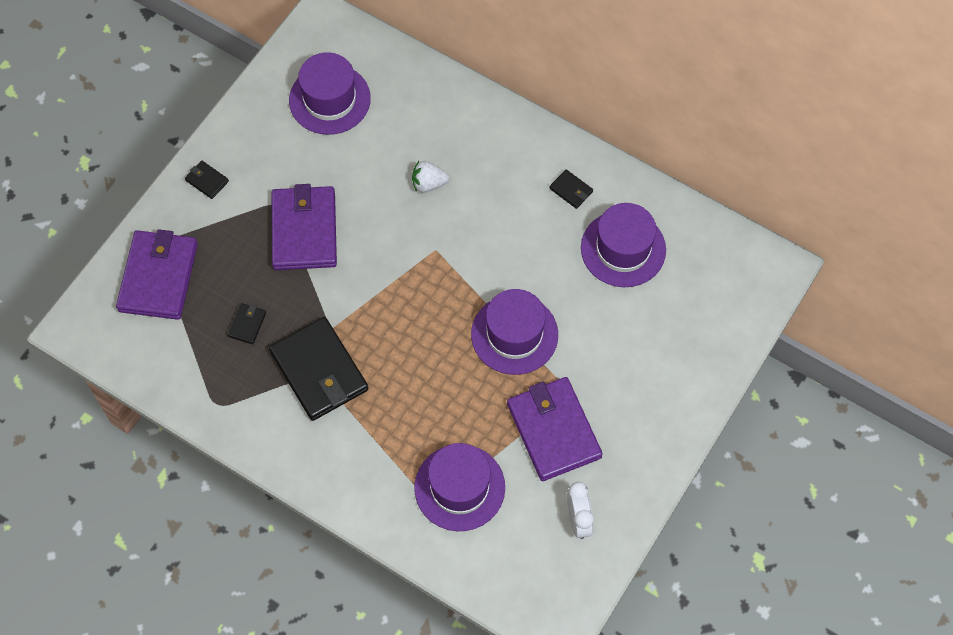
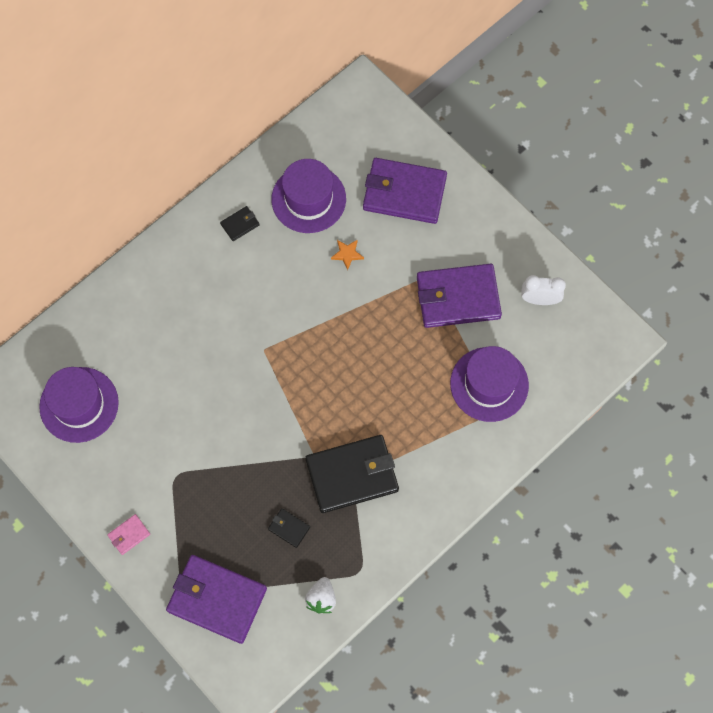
camera: 75 degrees left, 5 degrees up
(207, 181) = (129, 535): black wallet -> pink wallet
(304, 230) = (209, 457): purple wallet -> purple wallet (404, 193)
(428, 184) = (196, 339): white strawberry -> white strawberry (321, 598)
(514, 334) = (363, 305): purple hat -> none
(570, 304) = (347, 254): none -> orange star

